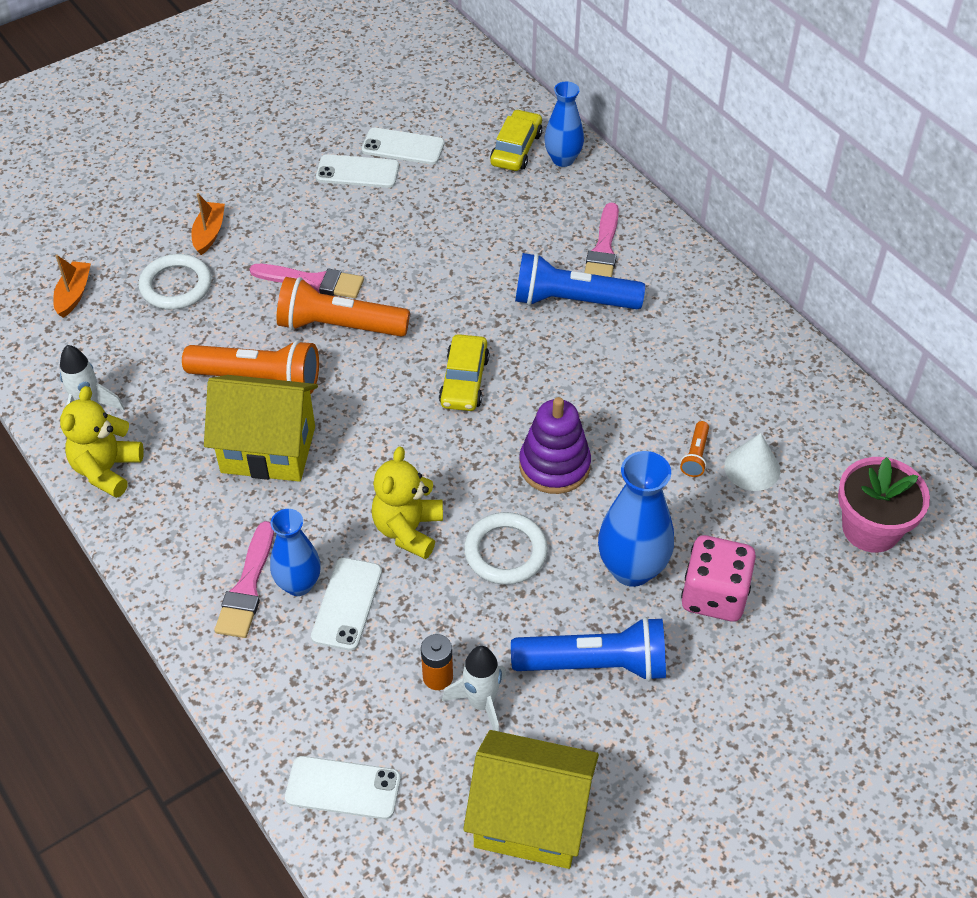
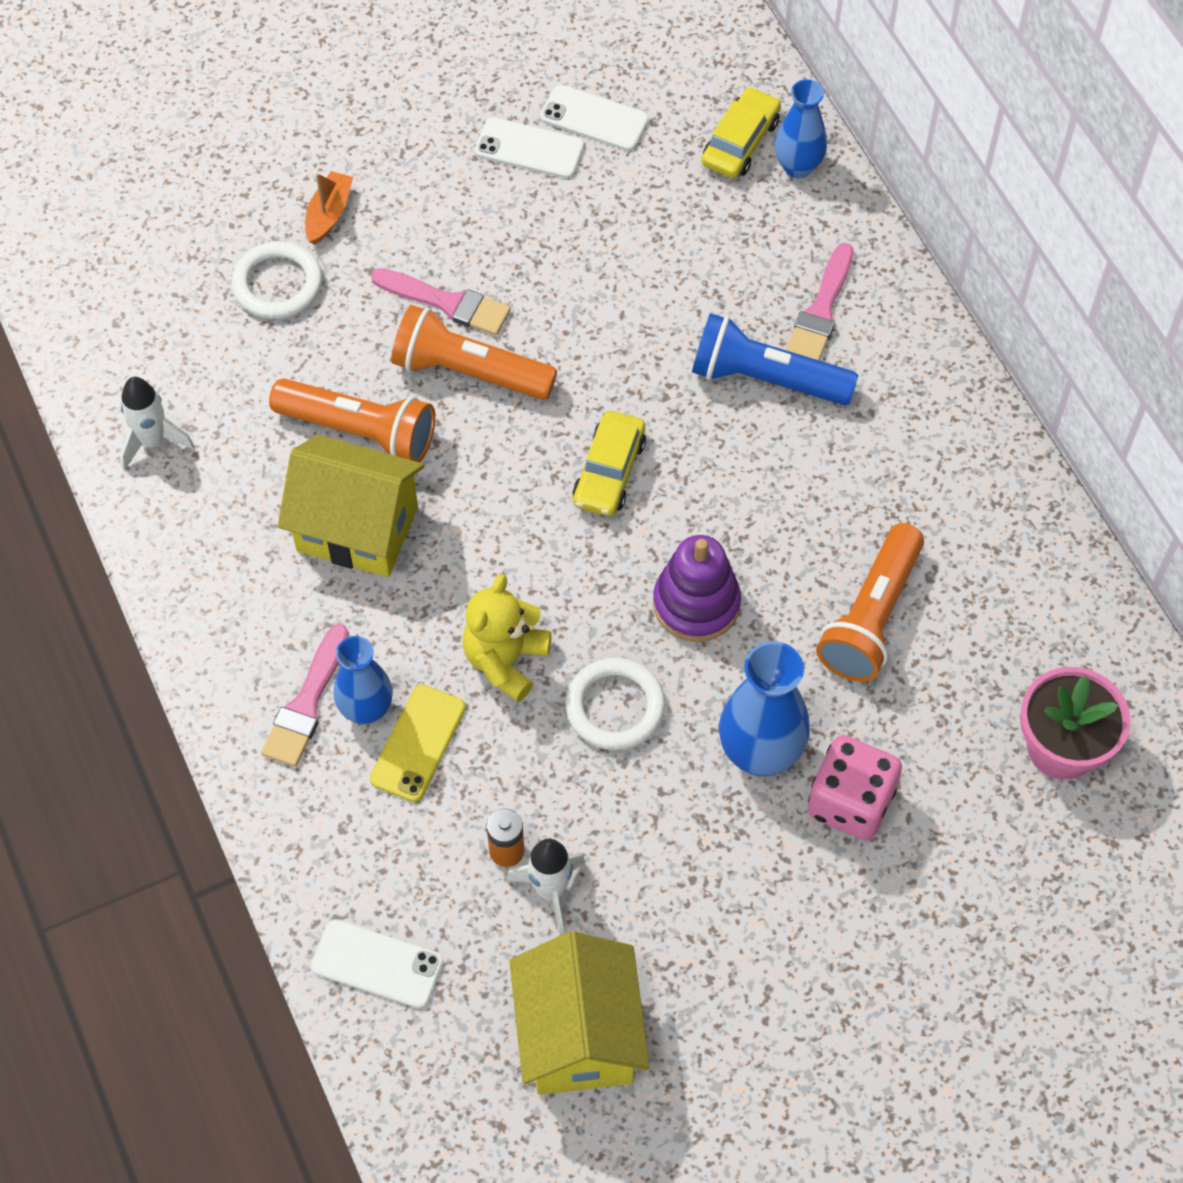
camera: 10 degrees right, 10 degrees up
(73, 294) = (152, 278): orange boat -> none
(107, 470) = (164, 526): yellow teddy bear -> none
(347, 604) = (418, 743): white phone -> yellow phone
(530, 819) = (579, 1035): yellow house -> yellow house turned 60 degrees clockwise
(595, 664) = (690, 865): blue flashlight -> none
(695, 455) = (871, 617): orange flashlight -> orange flashlight, size x2.20
(752, 468) = (936, 644): white cone -> none

